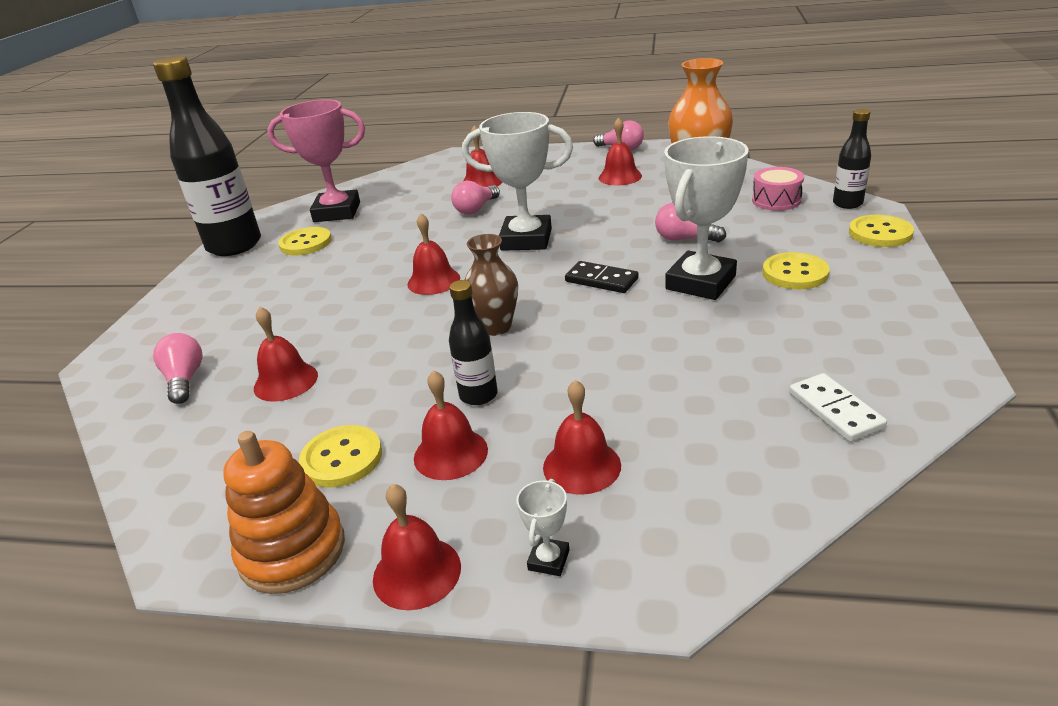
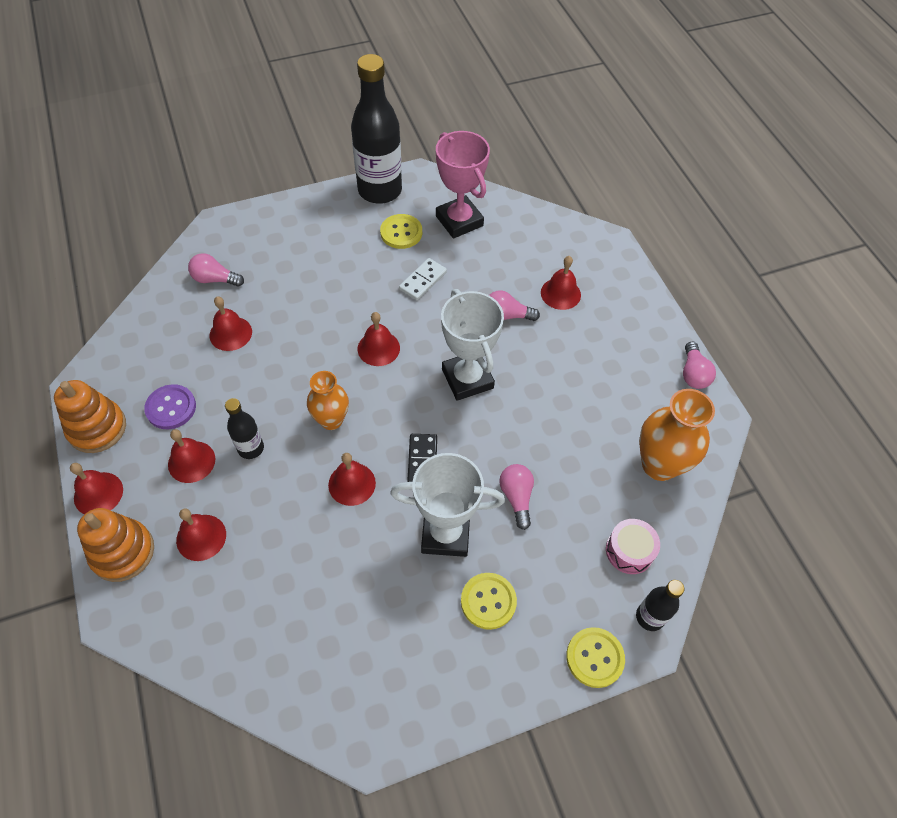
camera: 55 degrees right, 25 degrees up
(185, 380) = (215, 279): pink light bulb -> pink light bulb turned 120 degrees counterclockwise
(342, 458) = (171, 408): yellow button -> purple button
(496, 327) = (331, 420): brown vase -> orange vase
(548, 560) = (123, 552): white trophy -> orange stacking toy
(620, 176) = (624, 399): red bell -> red bell (352, 484)
(835, 410) = (303, 672): white domino -> white domino (423, 281)

